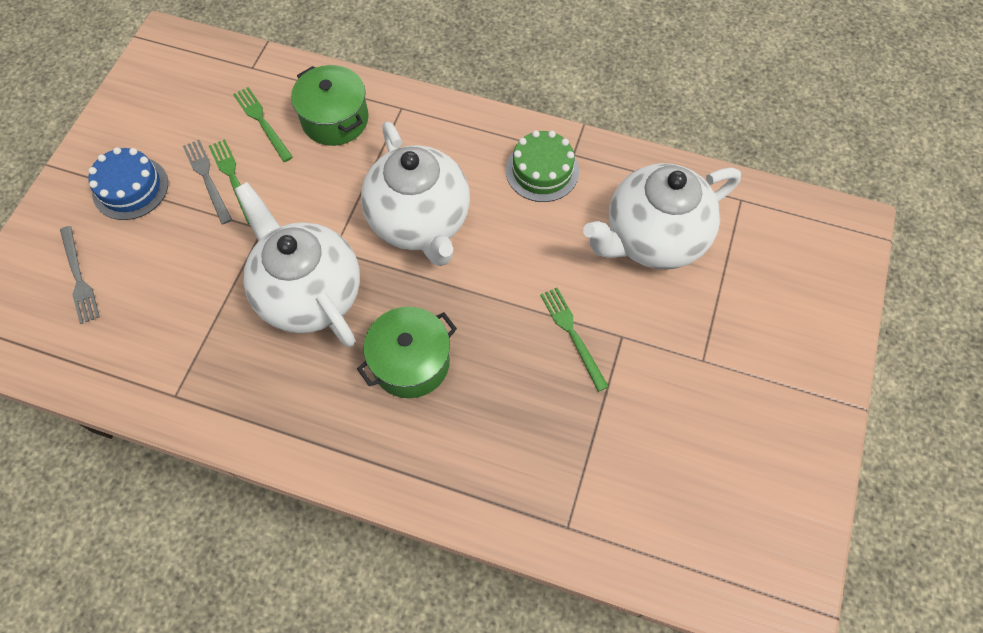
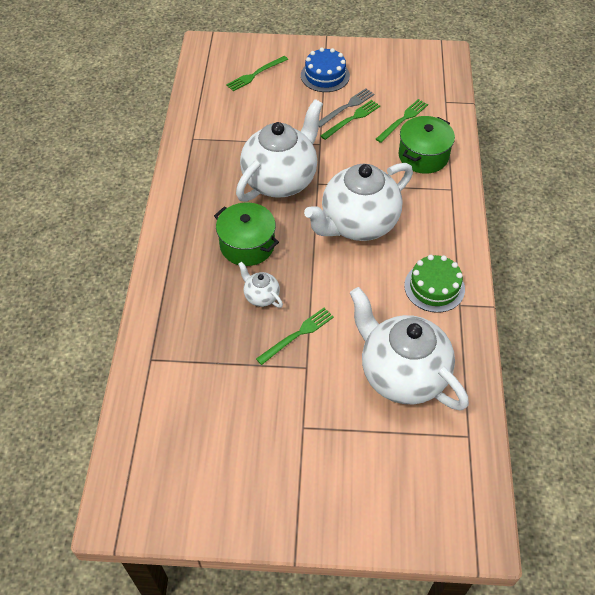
camera: 75 degrees right, 10 degrees down
(79, 277) = (255, 74): grey fork -> green fork
(502, 364) = (261, 296): none -> white teapot

